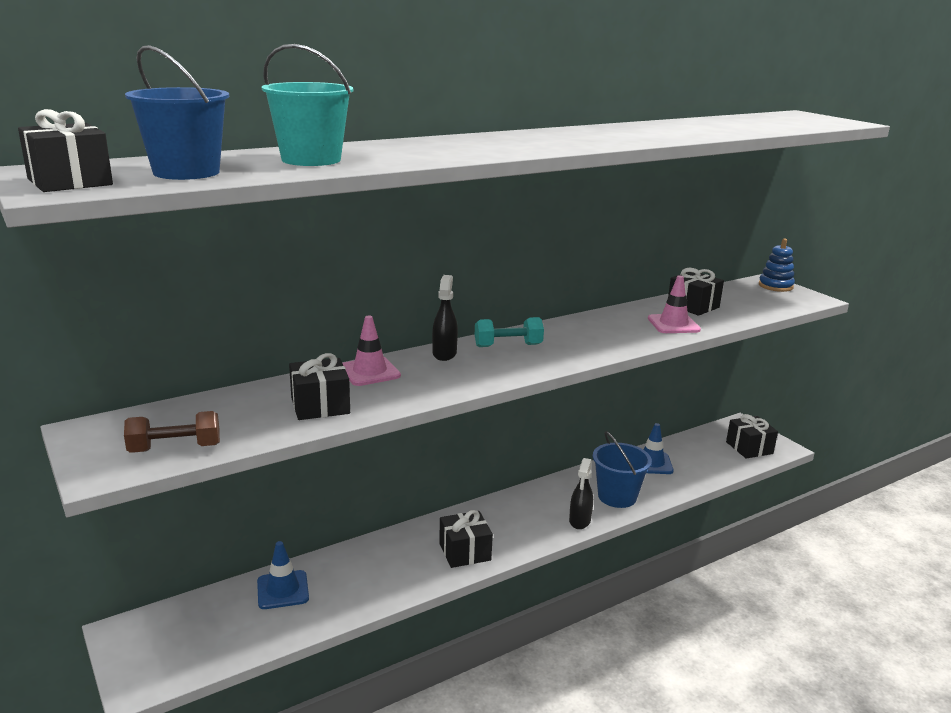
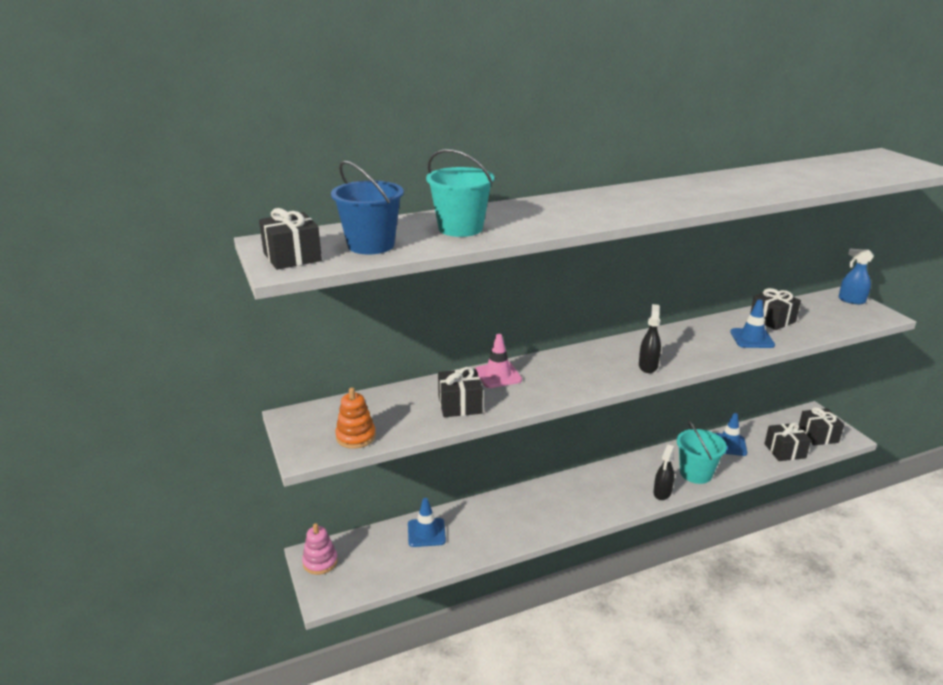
camera: 10 degrees right, 5 degrees up
(133, 639) = (320, 562): none -> pink stacking toy
(175, 448) = (356, 437): brown dumbbell -> orange stacking toy
(444, 354) = (557, 360): black spray bottle -> black spray bottle (648, 366)
(465, 552) = (566, 512): black gift -> black gift (785, 451)
(508, 345) = (609, 354): turquoise dumbbell -> none
(617, 496) = (696, 473): blue bucket -> turquoise bucket
(673, 324) = (752, 338): pink traffic cone -> blue traffic cone
(775, 286) = (851, 300): blue stacking toy -> blue spray bottle

